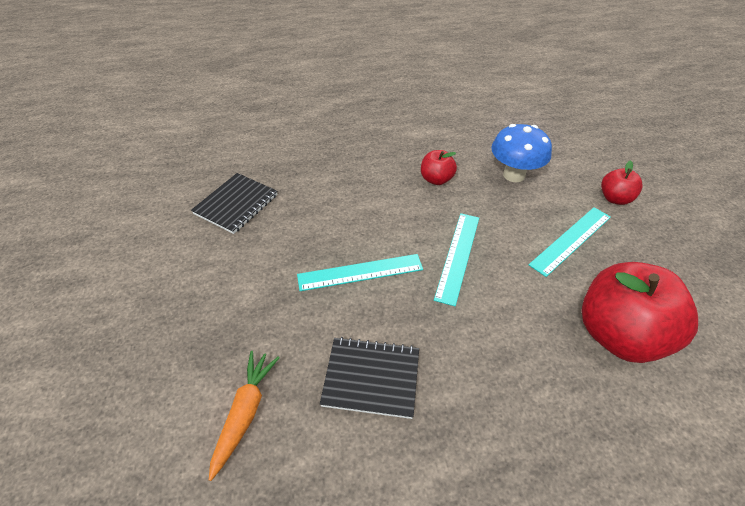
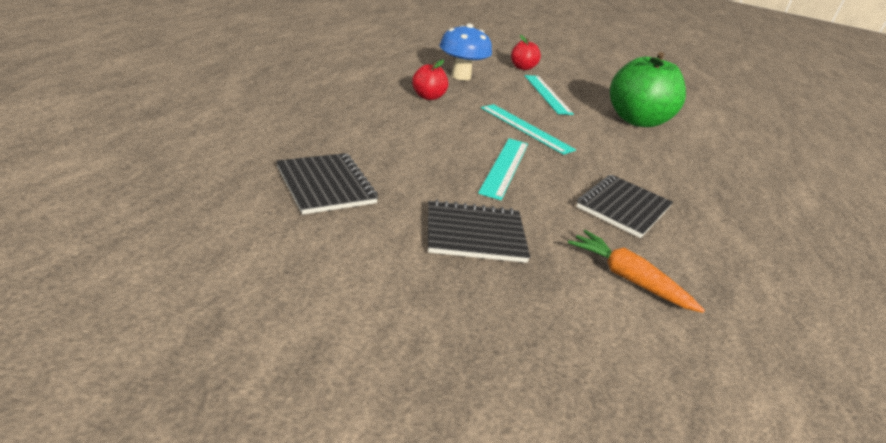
camera: 65 degrees left, 15 degrees down
(236, 296) = (475, 234): none -> black notebook
(619, 335) = (636, 120): red apple -> green apple

